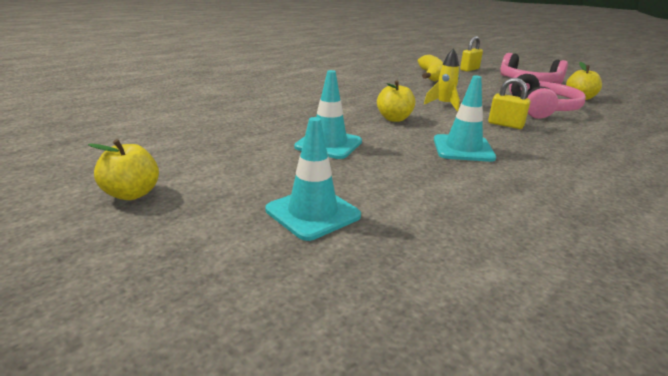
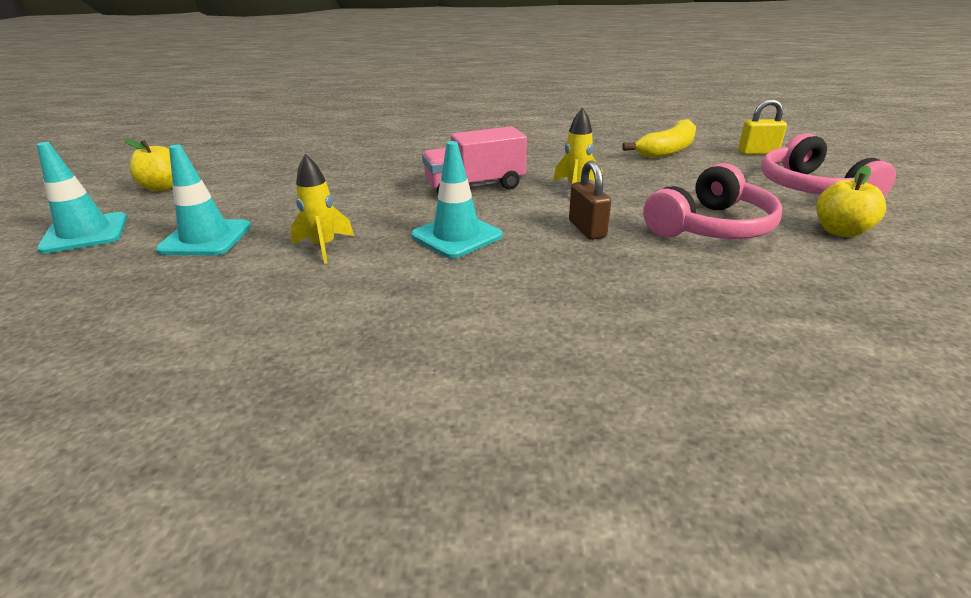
camera: 45 degrees right, 5 degrees up
(328, 144) = (352, 193): turquoise traffic cone -> turquoise traffic cone (85, 233)
(394, 119) = (475, 187): yellow apple -> pink truck
(414, 183) = (324, 247): none -> yellow rocket
(505, 125) = (587, 229): yellow padlock -> brown padlock

